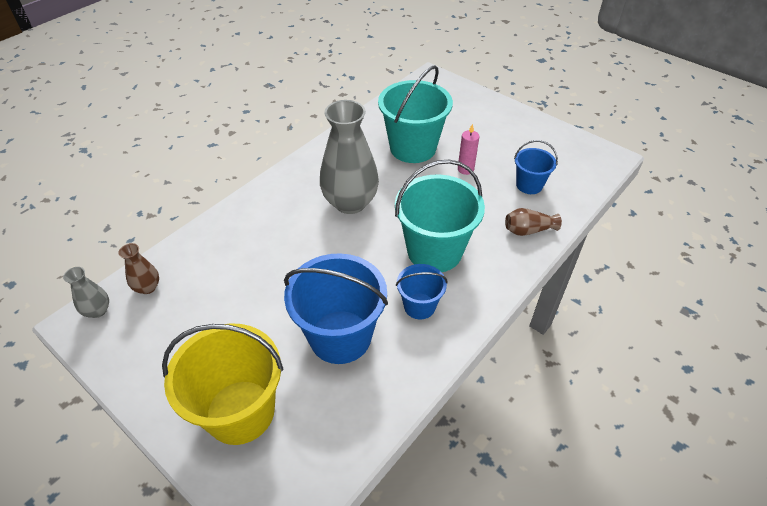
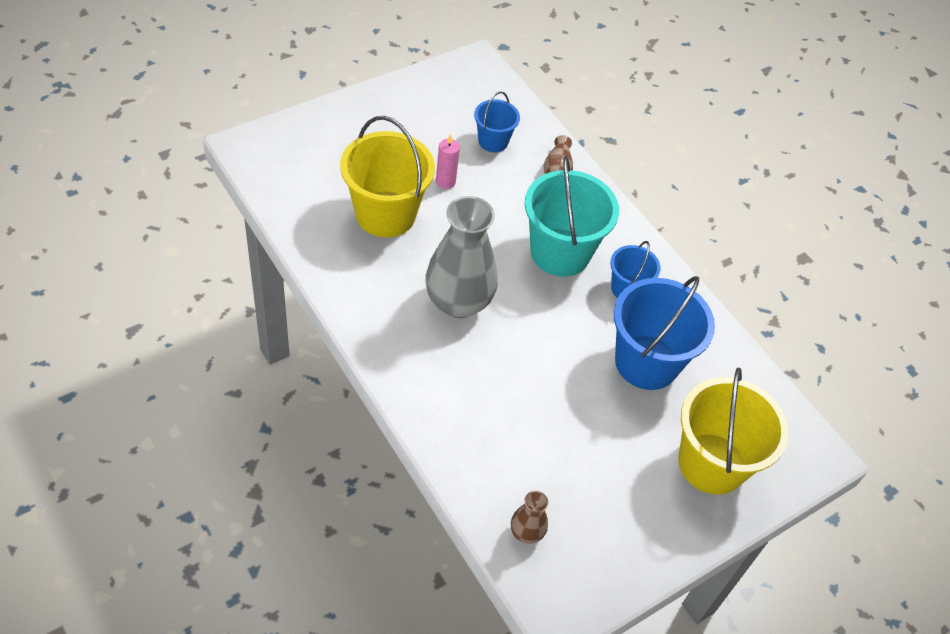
camera: 80 degrees left, 5 degrees up
(98, 311) = (547, 589): grey vase -> none
(413, 148) = (385, 214): turquoise bucket -> yellow bucket

